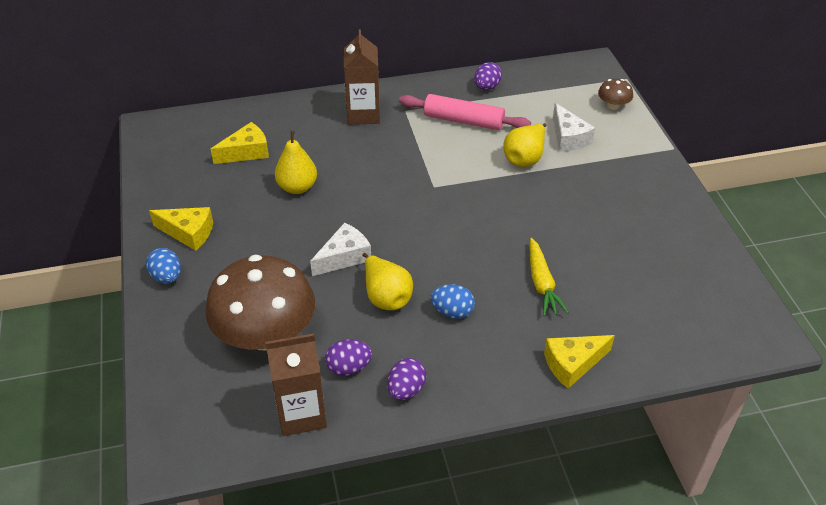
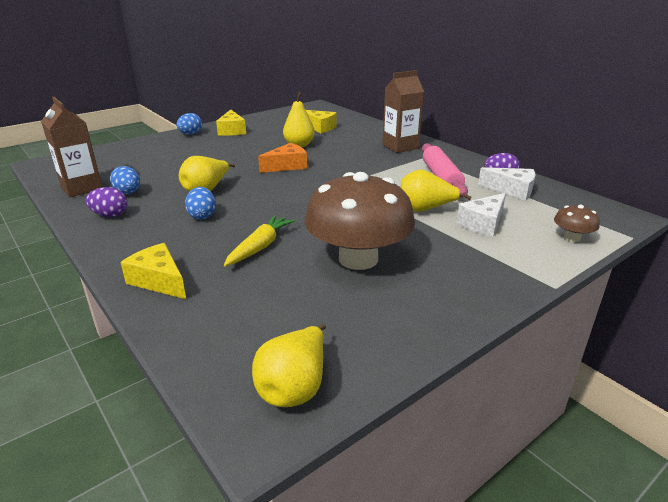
camera: 65 degrees right, 15 degrees down
(266, 334) = (152, 165): brown mushroom -> brown mushroom (358, 259)
(344, 257) = (239, 170): white cheese -> white cheese (512, 190)
(349, 368) = (128, 193): purple egg -> blue egg
(358, 215) = (287, 166): none -> orange cheese
(542, 283) = (260, 247): yellow carrot -> yellow carrot turned 150 degrees clockwise
(739, 312) = (294, 387): none -> yellow pear

